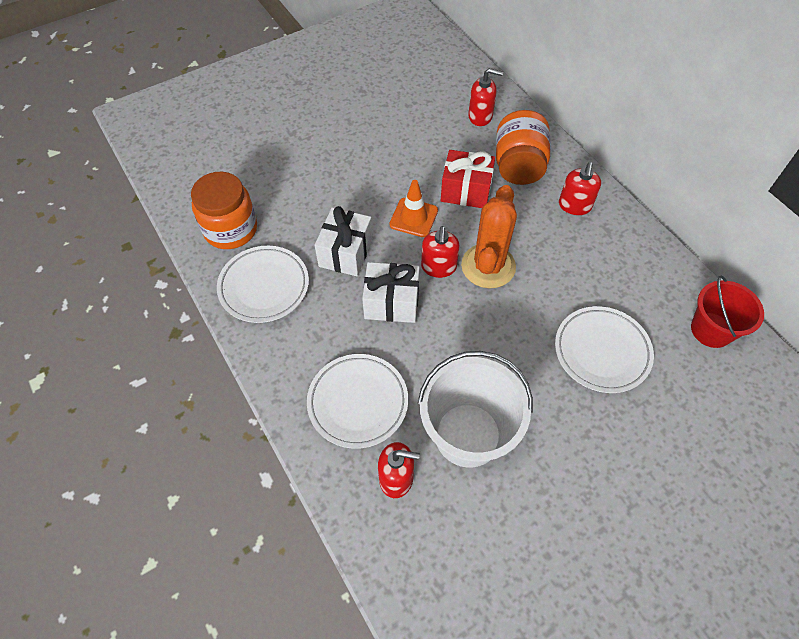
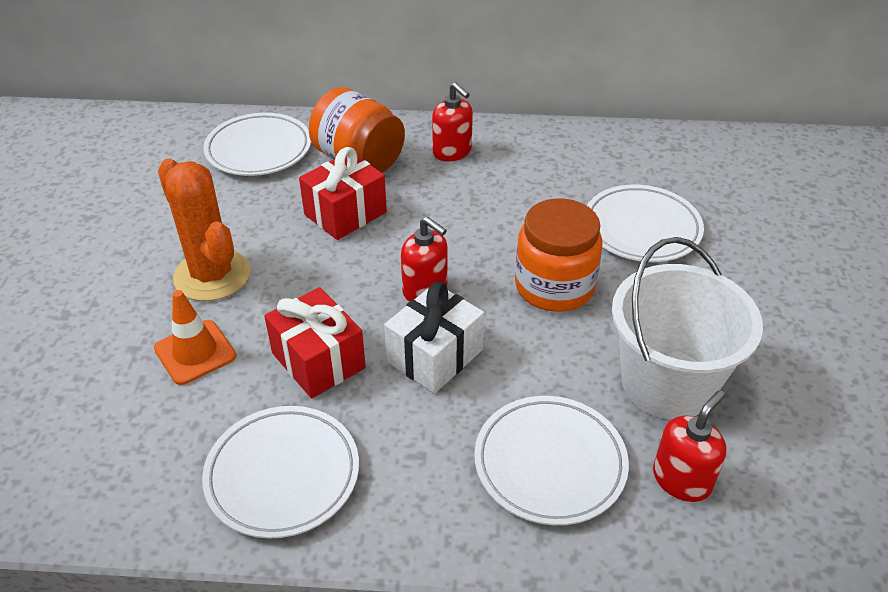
camera: 55 degrees left, 15 degrees down
(230, 229) = (143, 465): orange jar -> orange jar (554, 287)
(346, 252) = (318, 360): white gift -> red gift
(413, 217) = (334, 273): orange traffic cone -> orange traffic cone (195, 352)
(480, 116) = (259, 150): red soap dispenser -> white plate
(488, 266) = (463, 250): orange cactus -> orange cactus (212, 275)
(711, 330) = (673, 151): red bucket -> none

